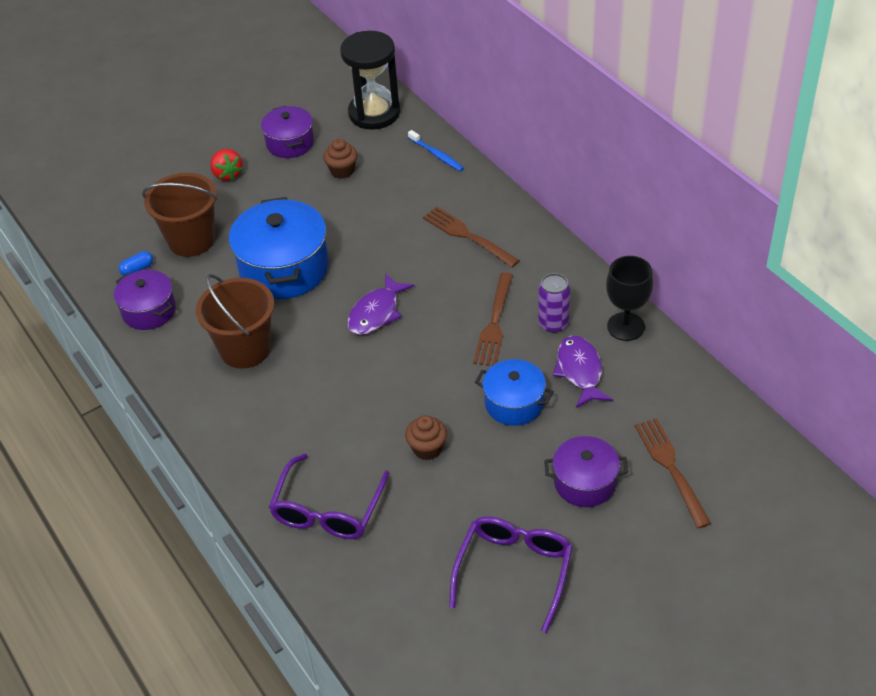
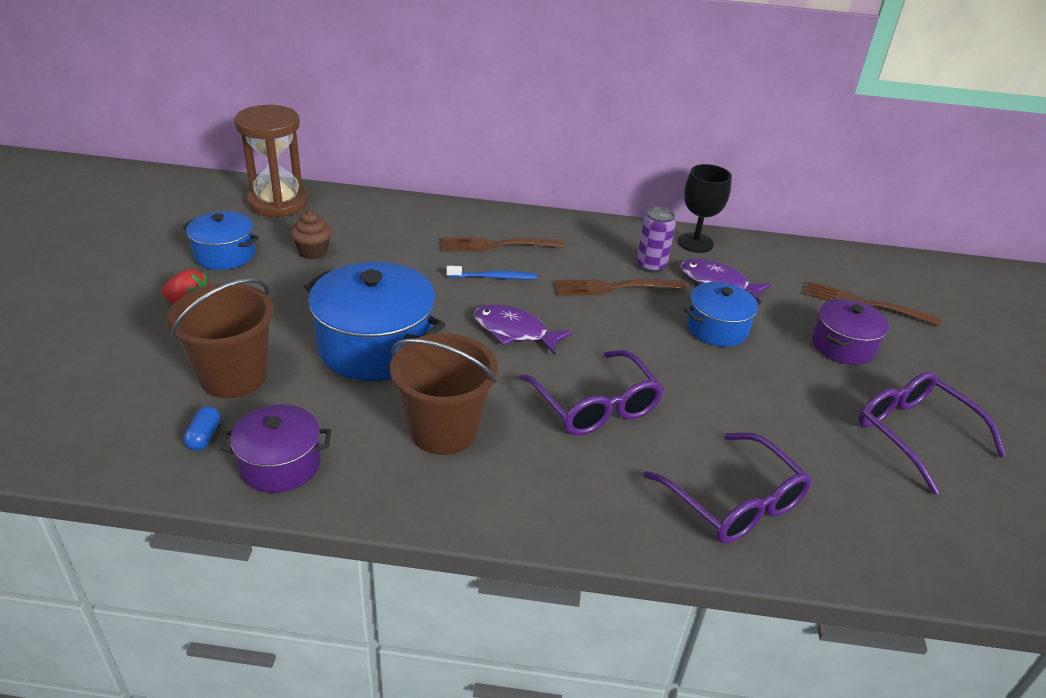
camera: 55 degrees left, 10 degrees down
(290, 143) = (225, 255): purple pot -> blue pot
(346, 396) = (595, 405): none -> purple glasses
(374, 113) = (278, 203): black hourglass -> brown hourglass
(376, 312) = (514, 331): purple fish -> purple fish turned 135 degrees clockwise
(427, 449) = (718, 398): brown cupcake -> none
(437, 155) = (382, 207): blue toothbrush -> blue toothbrush (494, 277)
(494, 323) = (613, 287): brown fork -> brown fork turned 120 degrees clockwise

